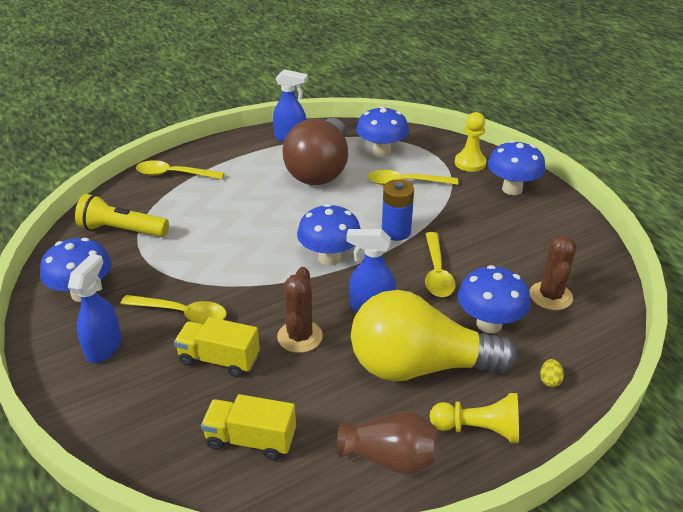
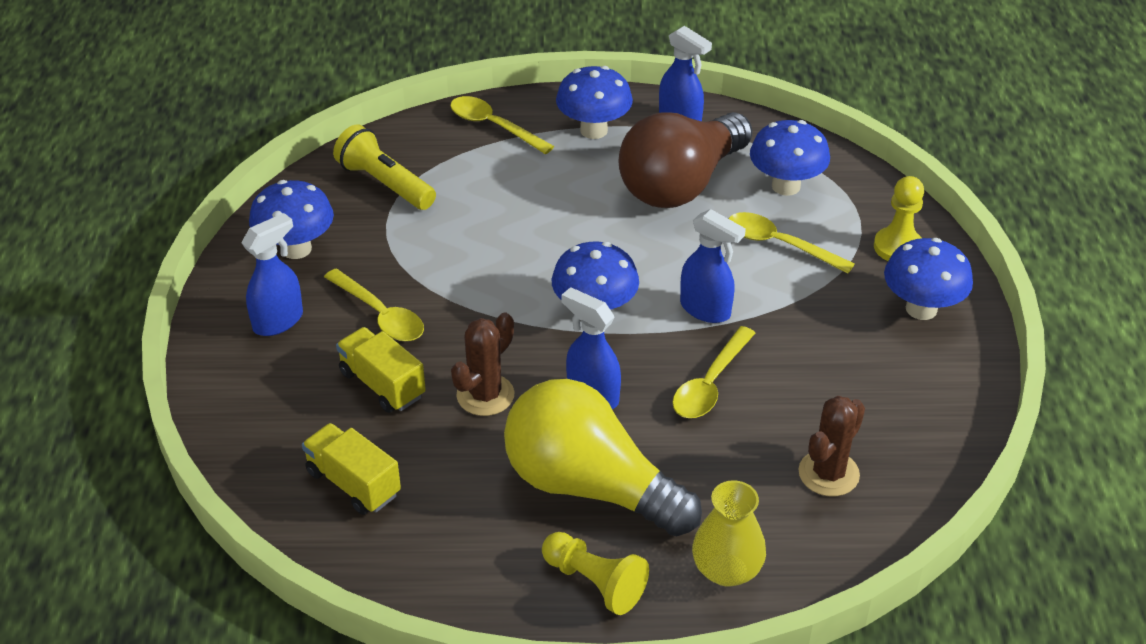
camera: 30 degrees right, 5 degrees up
(390, 458) = (476, 567): brown vase -> none
(396, 232) = (706, 310): blue battery -> blue spray bottle
(489, 324) = (716, 474): blue mushroom -> blue mushroom (593, 130)
(549, 380) = (726, 570): yellow egg -> yellow vase

